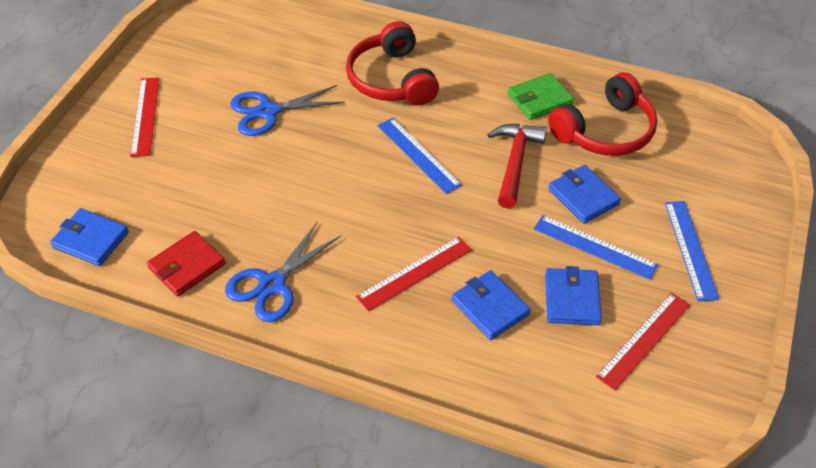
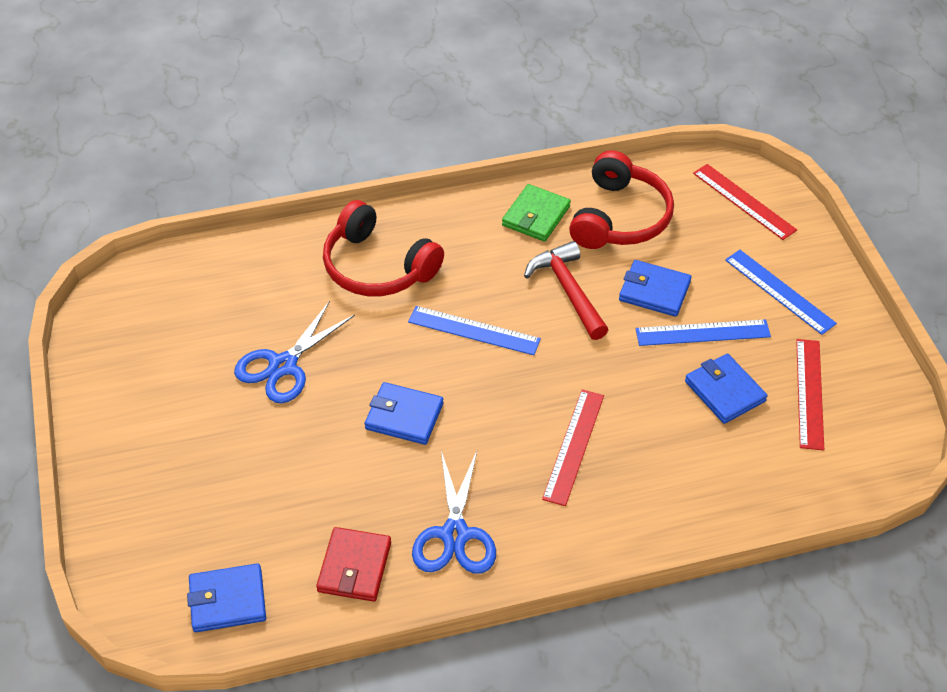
camera: 35 degrees left, 0 degrees up
(145, 116) = (154, 440): red ruler -> red ruler (744, 201)
(490, 307) = (665, 439): blue wallet -> blue wallet (404, 416)

